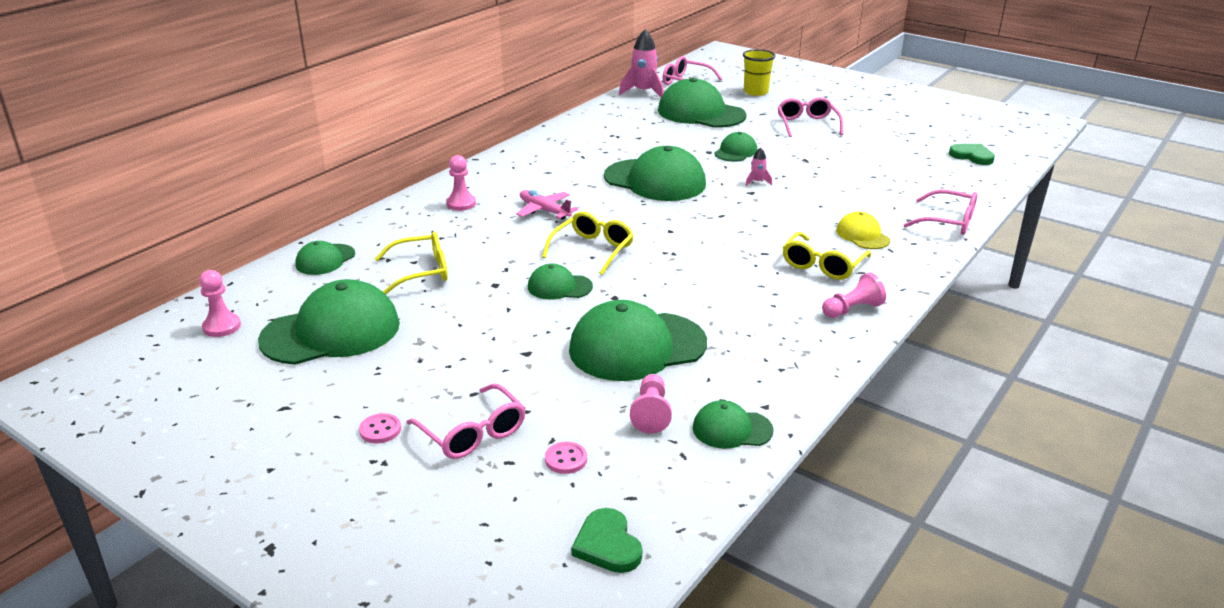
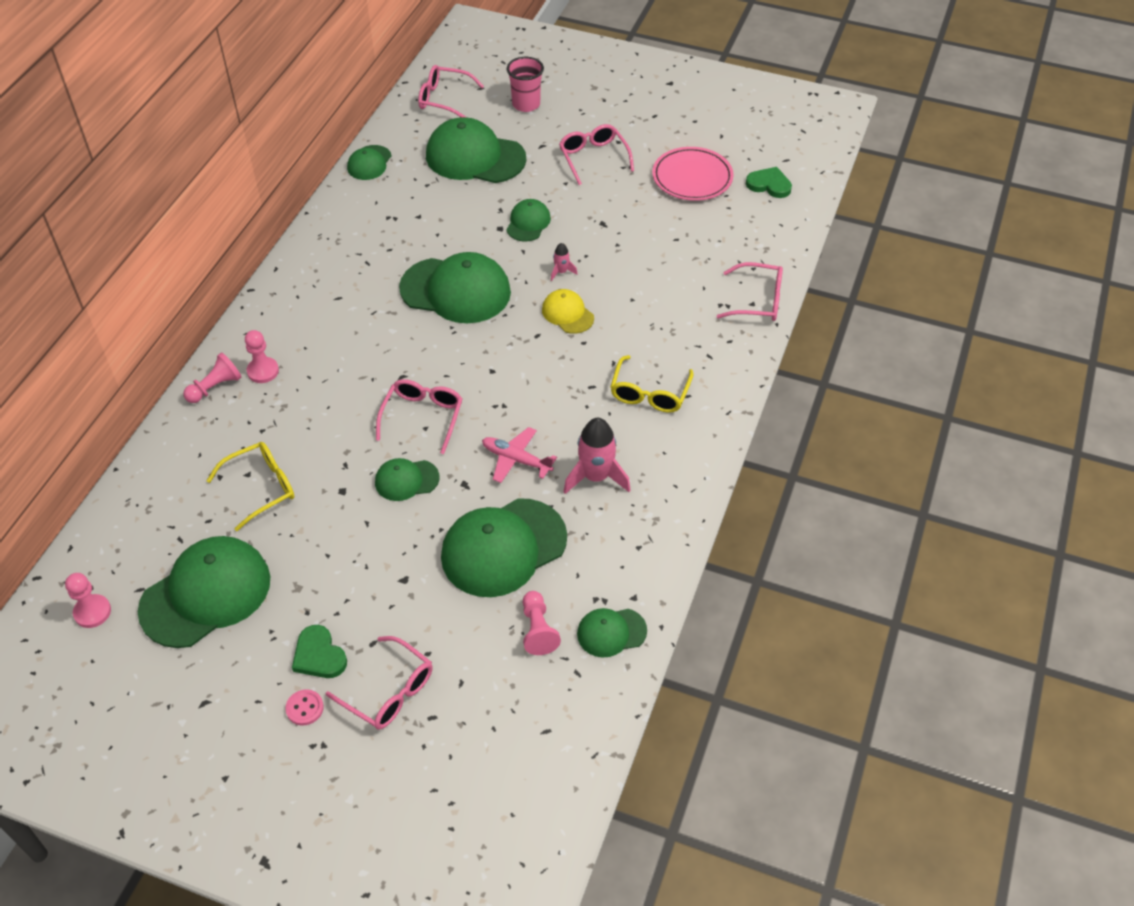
camera: 15 degrees left, 20 degrees up
(325, 260) = (154, 491): green cap -> green cap (369, 163)
(544, 210) = (355, 364): pink plane -> pink plane (516, 459)
(566, 459) = (480, 702): pink button -> none
(592, 250) = (422, 418): yellow glasses -> pink glasses
(607, 545) = (541, 786): green heart -> green heart (319, 655)
(643, 92) = (401, 127): pink rocket -> pink rocket (596, 477)
(755, 92) = (526, 104): yellow cup -> pink cup
(852, 309) = (687, 452): pink pawn -> pink pawn (215, 387)
(862, 235) = (680, 339): yellow cap -> yellow cap (567, 314)
(897, 144) = (692, 177): none -> pink plate

